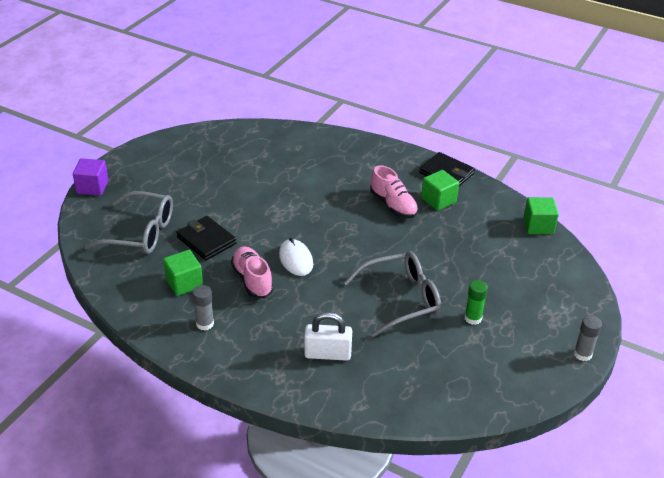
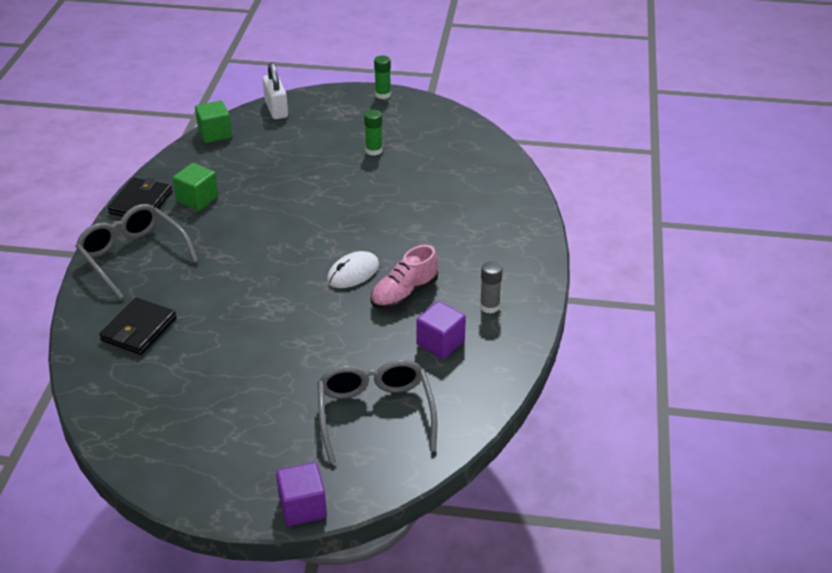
camera: 110 degrees left, 0 degrees up
(184, 283) = (440, 343): green cube -> purple cube
(206, 240) = (358, 351): black wallet -> black wallet (139, 329)
(327, 354) = (474, 219): white padlock -> white padlock (276, 109)
(393, 205) = (221, 227): pink shoe -> none
(400, 300) = (374, 193): grey glasses -> grey glasses (133, 257)
(582, 354) = (383, 95): grey glue stick -> green glue stick

